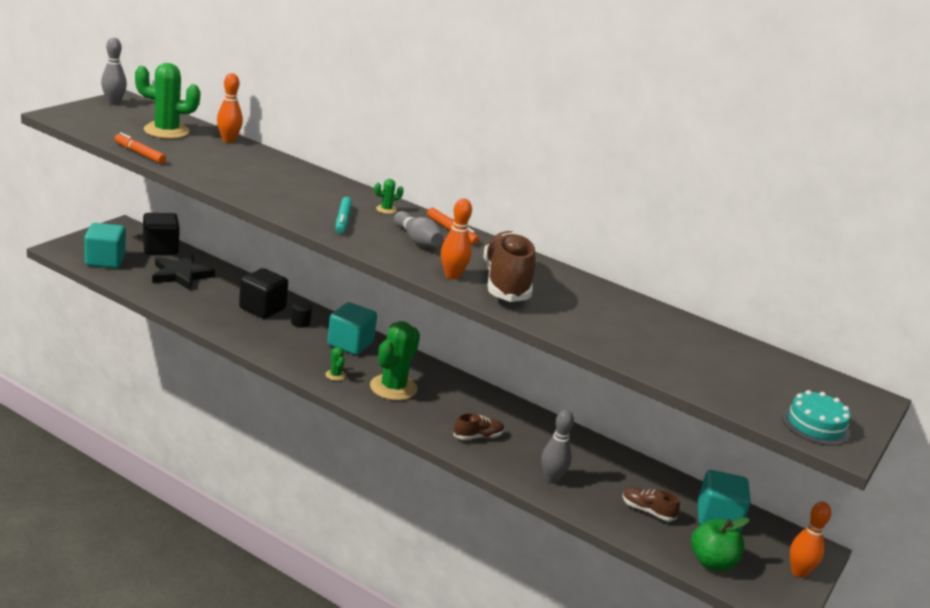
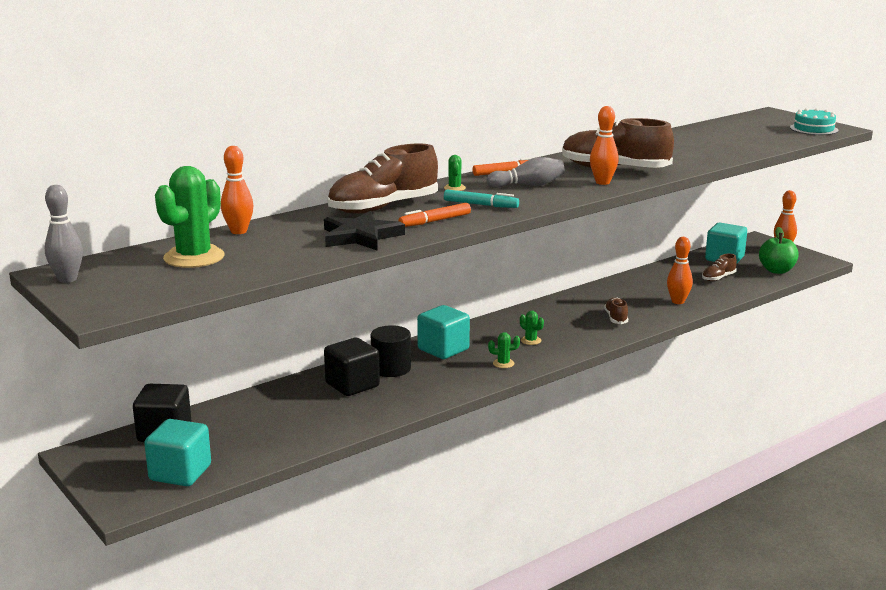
camera: 65 degrees left, 5 degrees down
(139, 153) = (269, 274): orange marker -> orange marker (435, 221)
(181, 275) = (247, 425): black star -> black star (360, 236)
(300, 322) = (391, 368): black cylinder -> black cylinder, size x1.80
(312, 184) = (383, 207): none -> brown shoe
(393, 388) = (531, 340): green cactus -> green cactus, size x0.43
(551, 479) = (678, 301): grey bowling pin -> orange bowling pin

